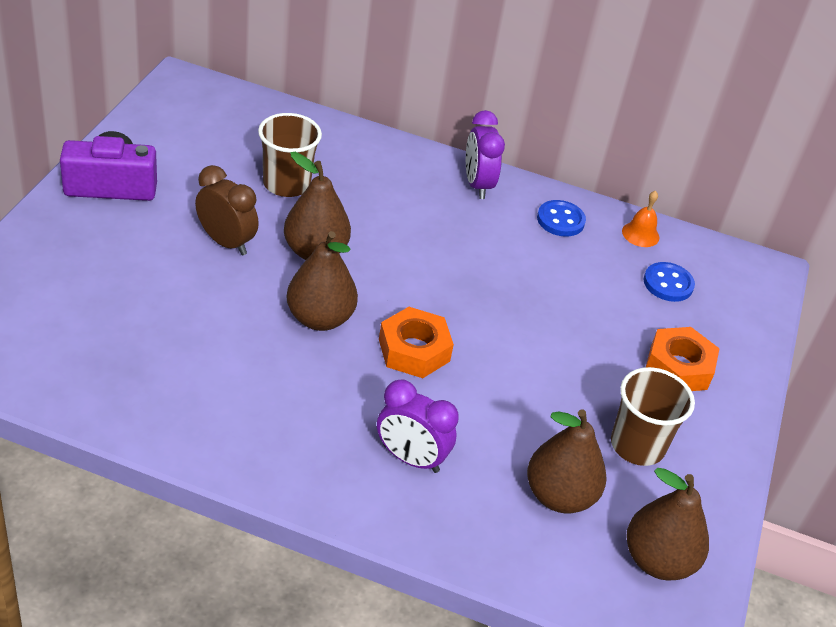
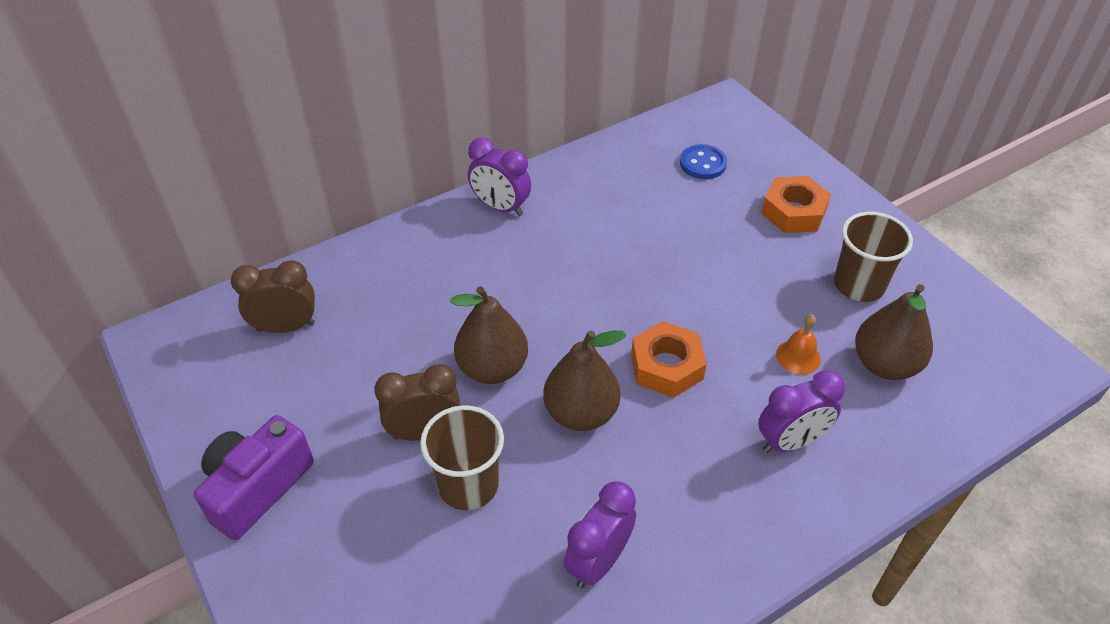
camera: 45 degrees left, 5 degrees up
(196, 384) = (598, 561): none -> purple clock
(250, 132) = (286, 327): none -> brown clock
(286, 184) = (384, 339): brown cup -> brown cup (468, 485)
(560, 220) = (585, 182): blue button -> none
(640, 234) = (638, 146): orange bell -> orange bell (798, 357)
(658, 560) = (978, 343): brown pear -> none

